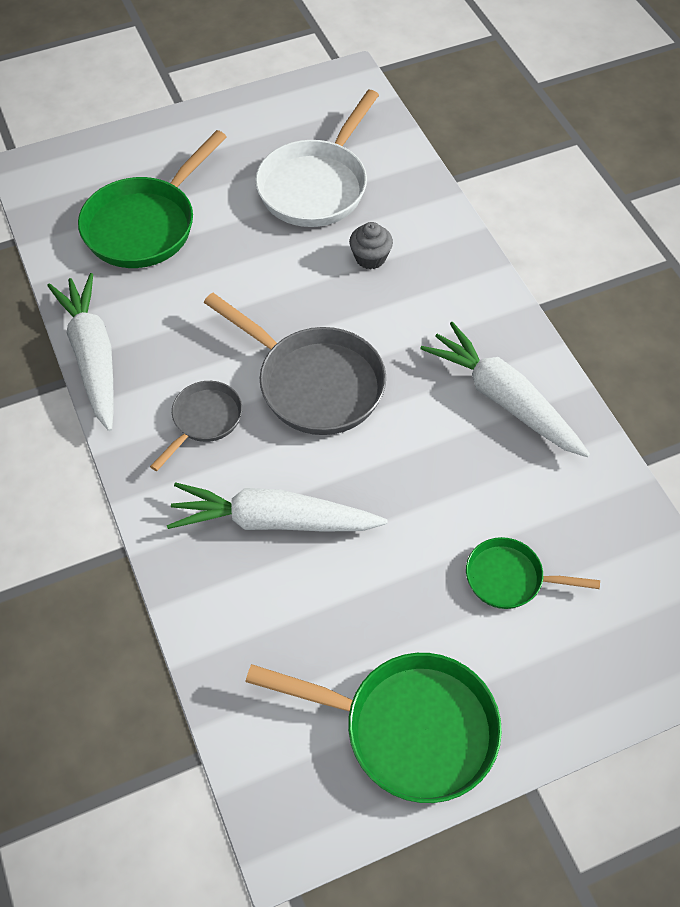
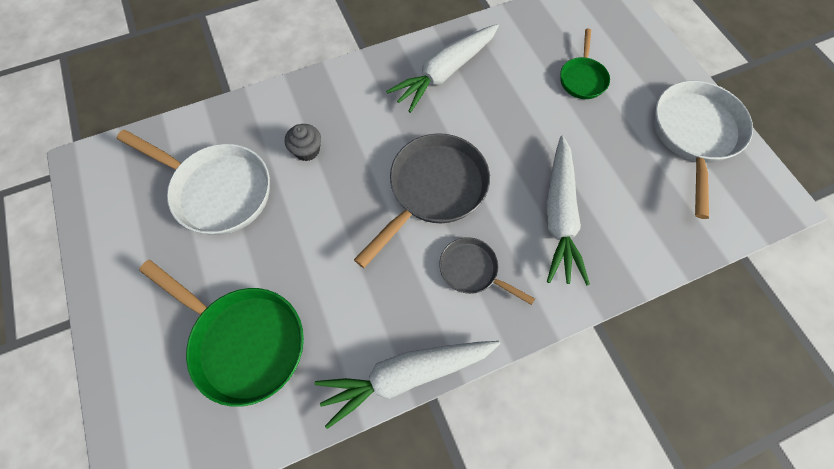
camera: 90 degrees left, 10 degrees up
(409, 729) = (694, 134): green pan -> white pan

